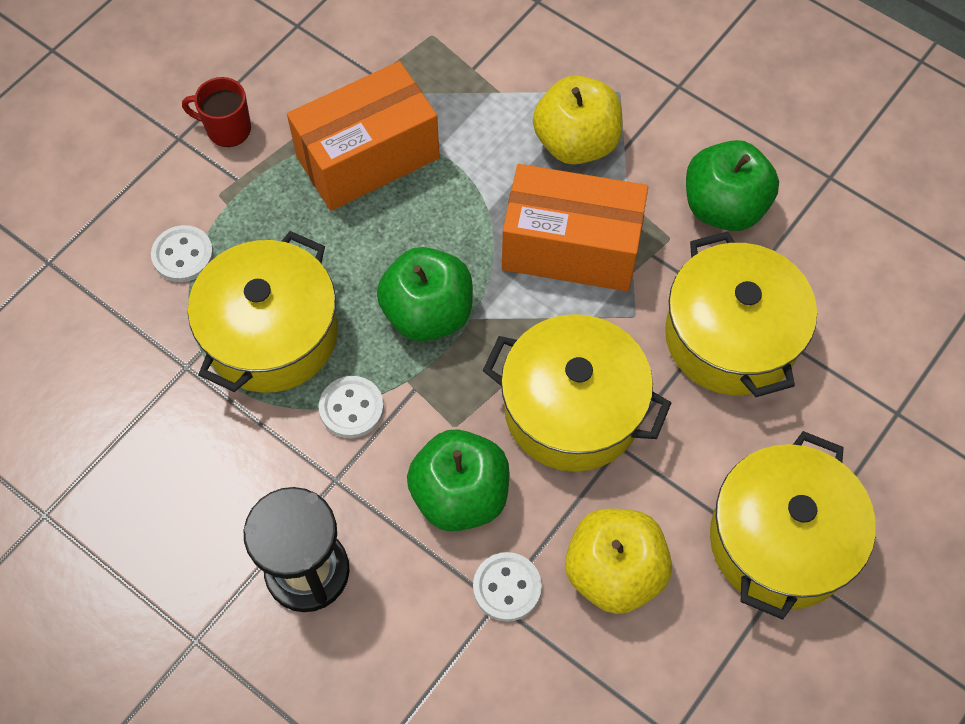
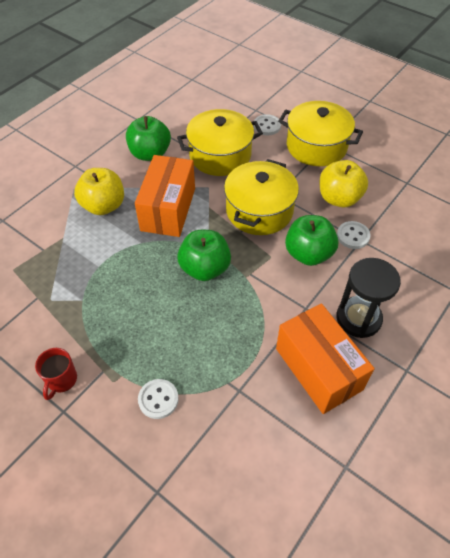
camera: 90 degrees left, 10 degrees down
(271, 334) = (217, 344): yellow pot -> none
(351, 408) = (263, 302): white button -> white button (267, 126)
(368, 157) = (97, 299): orange box -> orange box (318, 369)

